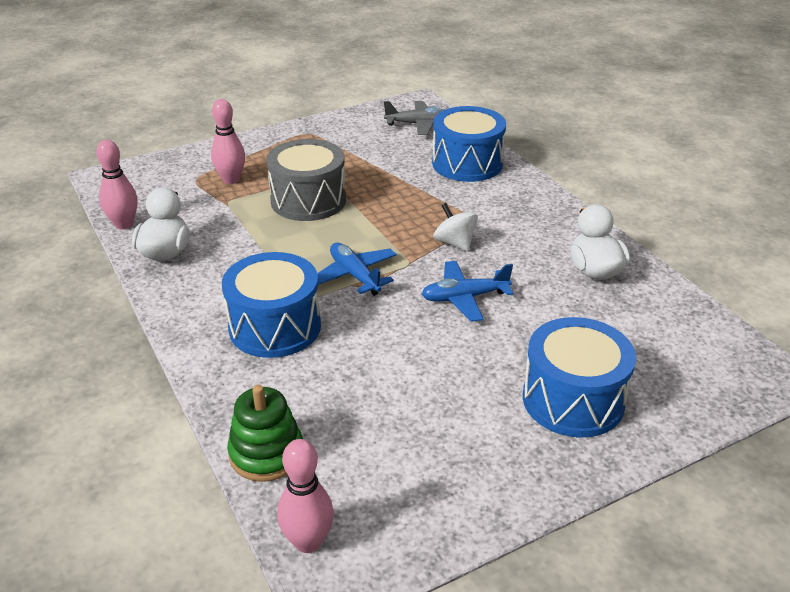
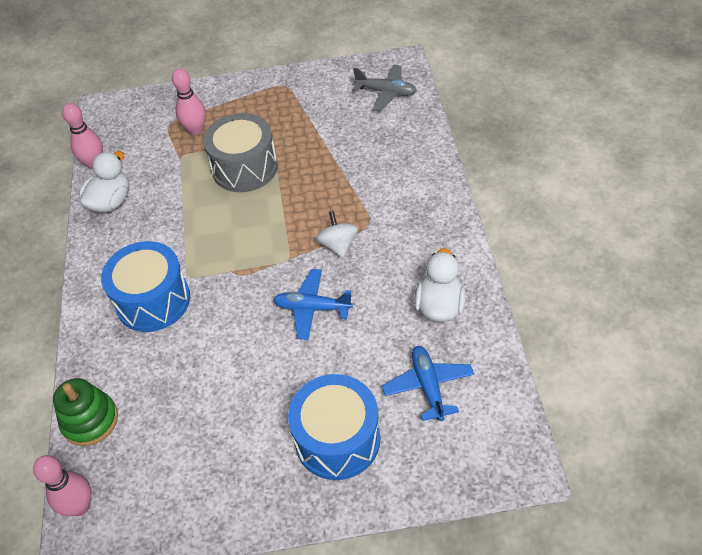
camera: 25 degrees right, 15 degrees up
(355, 275) = (239, 262): blue plane -> blue plane (428, 386)
(467, 163) = (402, 151): blue drum -> none

